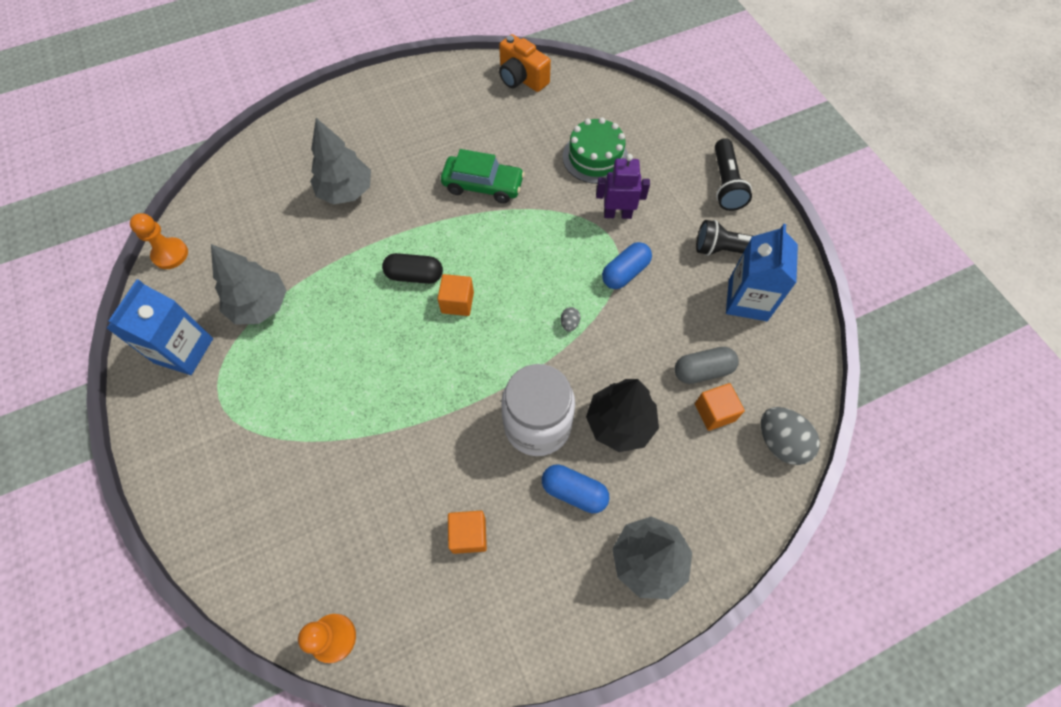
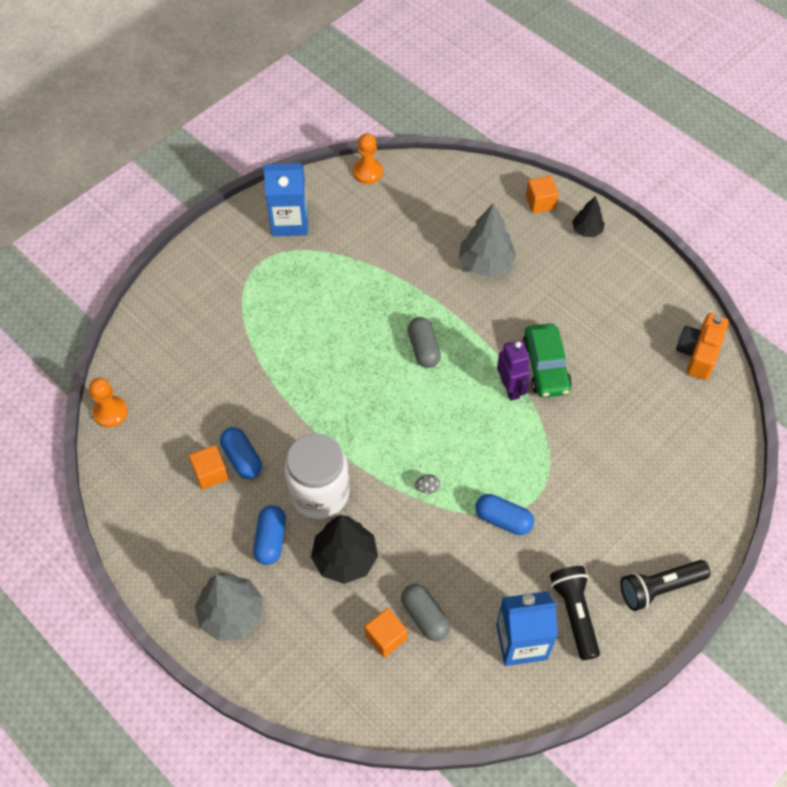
camera: 70 degrees right, 5 degrees down
(260, 305) = (348, 252): grey tree -> none
(356, 104) = (586, 230): none -> black tree
(414, 275) = (423, 349): black capsule -> grey capsule
(457, 302) = (411, 391): orange cube -> orange cube (540, 202)
(464, 493) = (242, 458): none -> blue capsule
(595, 157) = (630, 453): green cake -> none
(617, 214) = (569, 494): purple robot -> purple robot (510, 388)
(780, 442) = (377, 703): grey egg -> none

